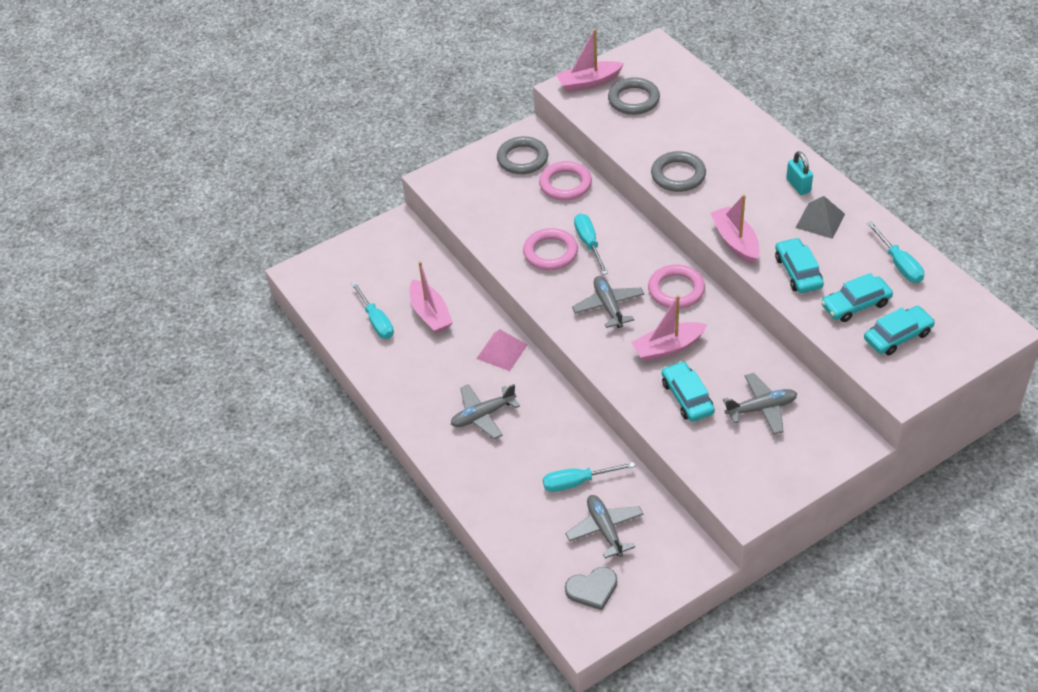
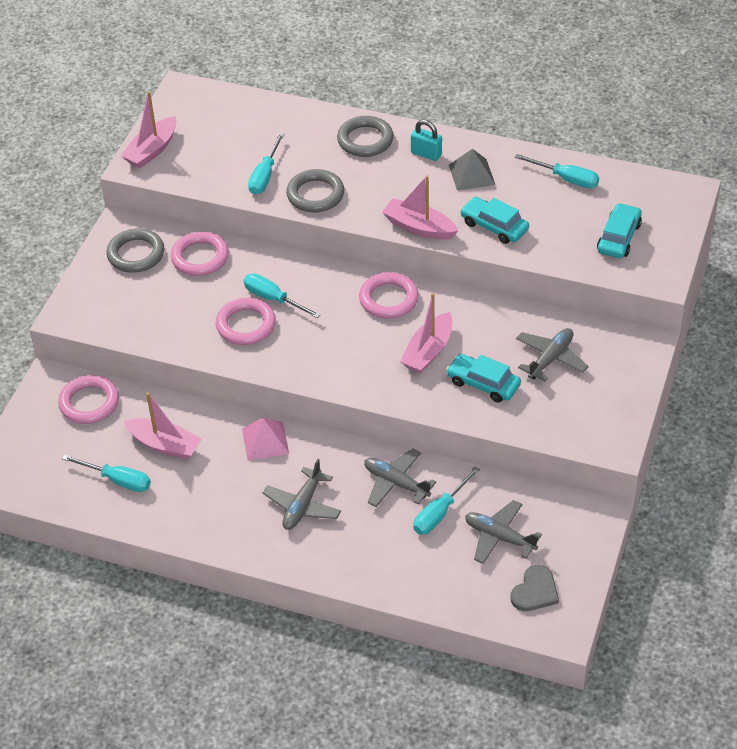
camera: 40 degrees left, 0 degrees up
(409, 254) = (89, 403): none -> pink ring
(608, 306) = (344, 344): grey plane -> grey plane (396, 483)
(633, 100) = (210, 147): grey ring -> grey ring (365, 140)
(654, 142) = (265, 176): none -> turquoise screwdriver
(855, 305) = (564, 229): turquoise car -> none

